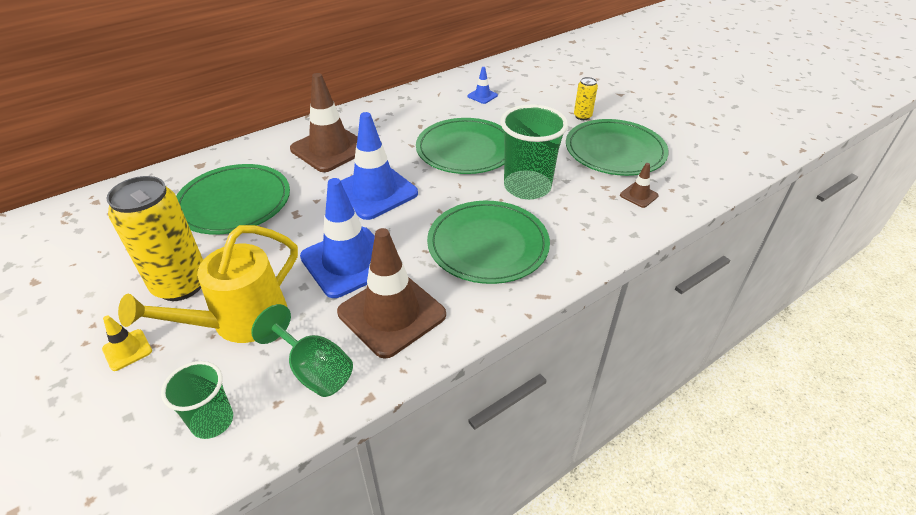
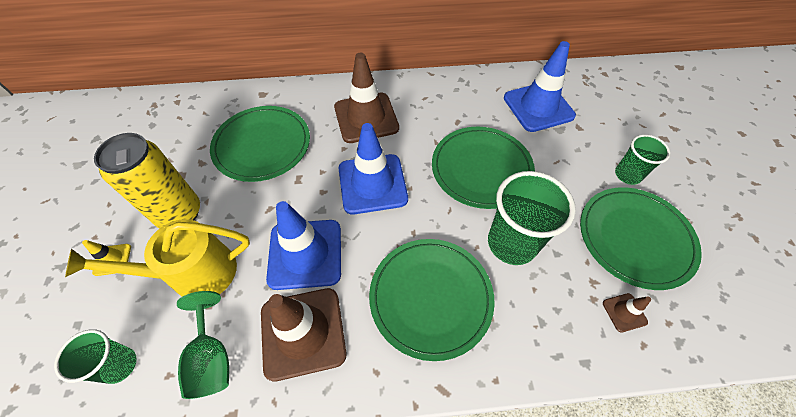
camera: 30 degrees right, 15 degrees up
(482, 96) = (538, 107): blue traffic cone -> blue traffic cone, size x2.29
(582, 116) = (627, 175): yellow can -> green cup

